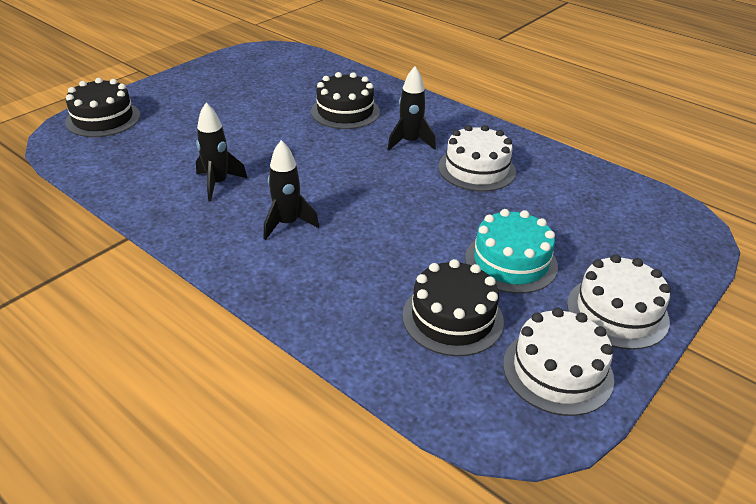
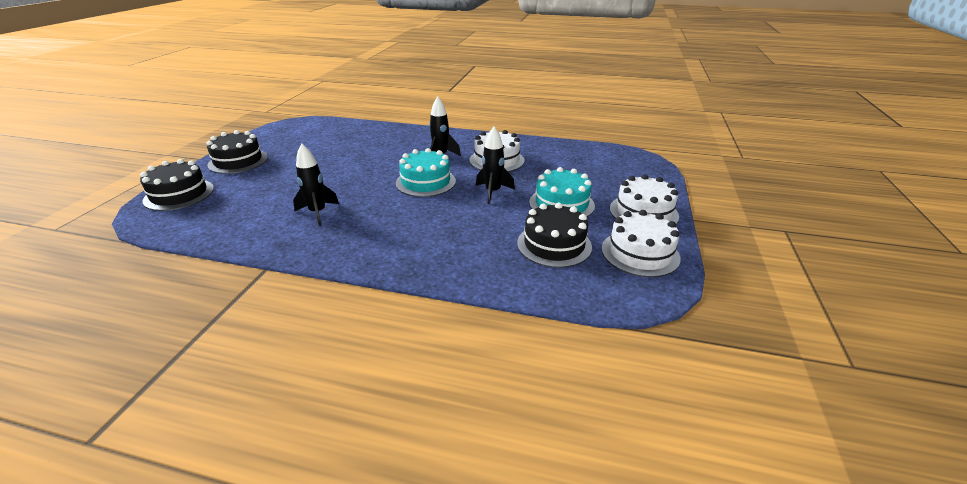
camera: 25 degrees left, 5 degrees down
(287, 224) = (394, 223): black rocket -> black rocket (493, 192)
(345, 111) = (380, 148): black cake -> black cake (238, 161)
(363, 177) = (425, 182): none -> turquoise cake

